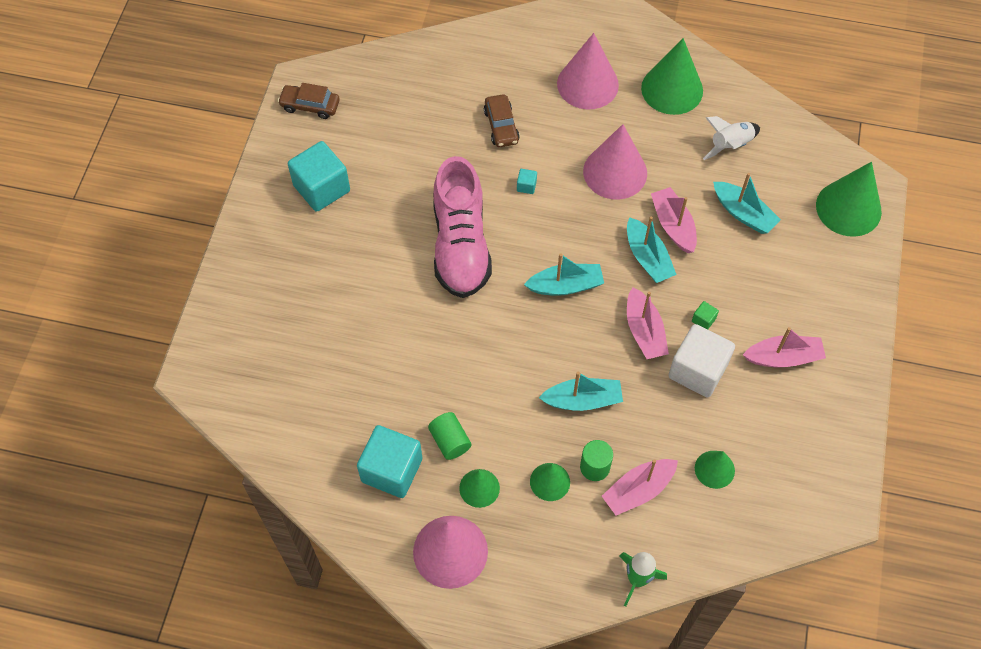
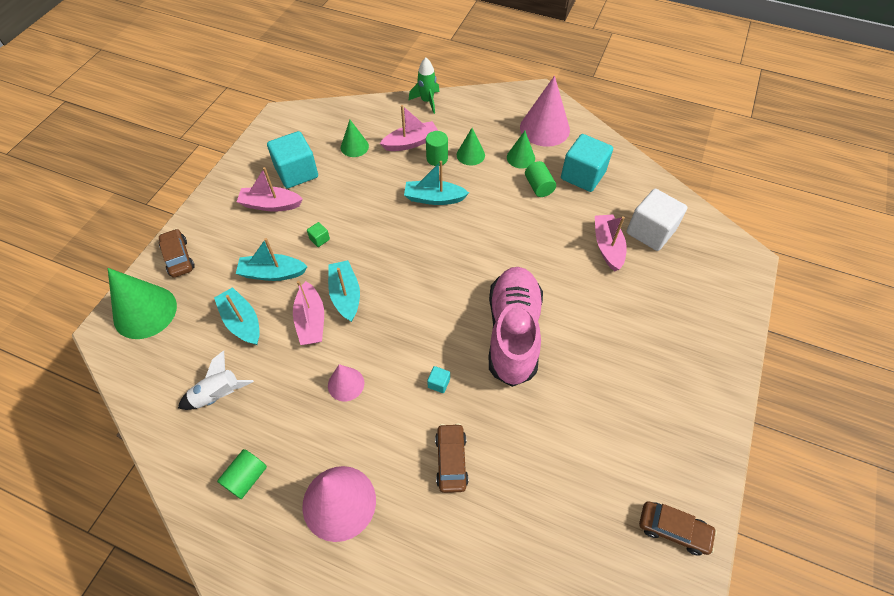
camera: 170 degrees left, 5 degrees down
(321, 188) = (651, 415): turquoise cube -> turquoise cube (296, 172)
(565, 286) = (425, 282): turquoise boat -> turquoise boat (272, 273)
(615, 172) = (346, 384): pink cone -> pink cone, size x0.55
(644, 331) = (370, 238): pink boat -> pink boat (607, 246)
(672, 89) = (246, 477): green cone -> green cylinder
(697, 370) = (340, 205): white cube -> white cube (650, 232)
(852, 271) = (178, 258): none -> brown car

